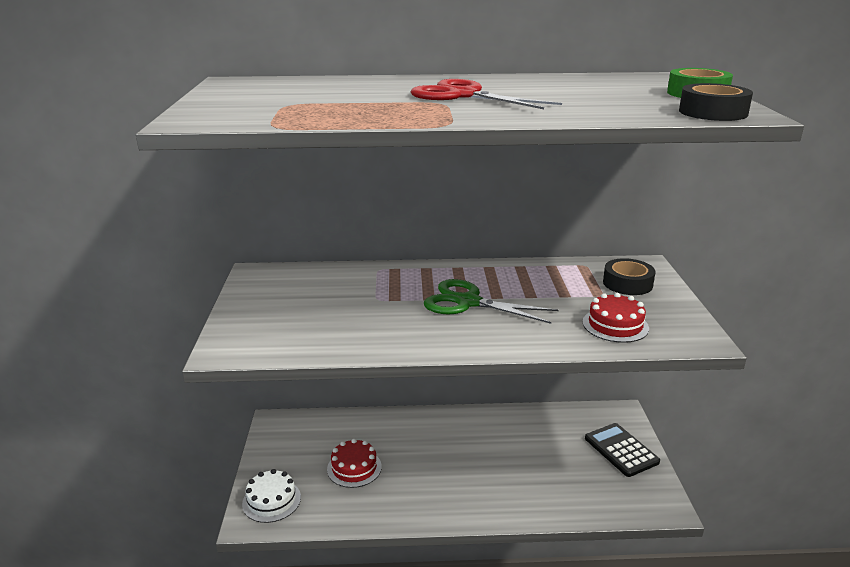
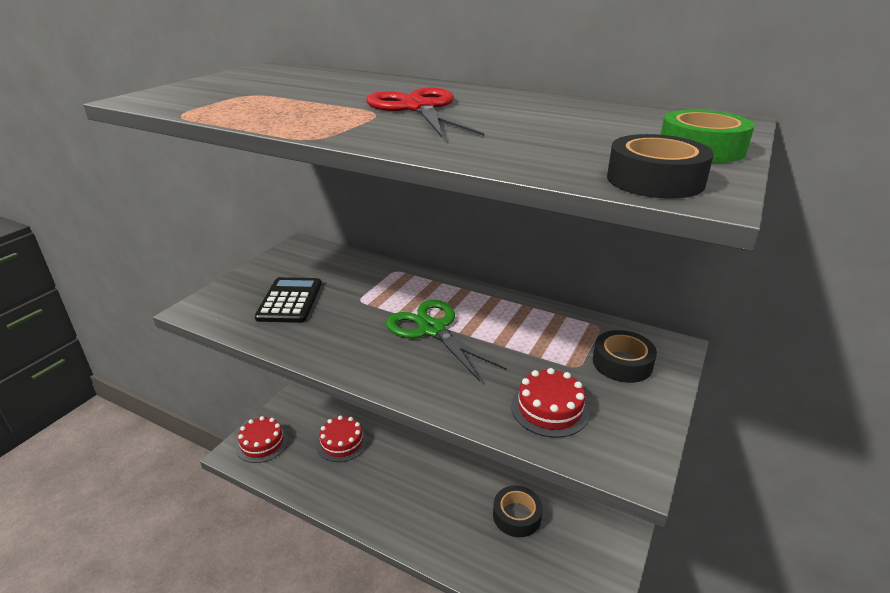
camera: 30 degrees right, 5 degrees up
(271, 500) = (262, 443): white cake -> red cake
(554, 461) = (516, 516): none -> black tape
(621, 450) = (595, 536): black calculator -> black calculator (290, 301)

